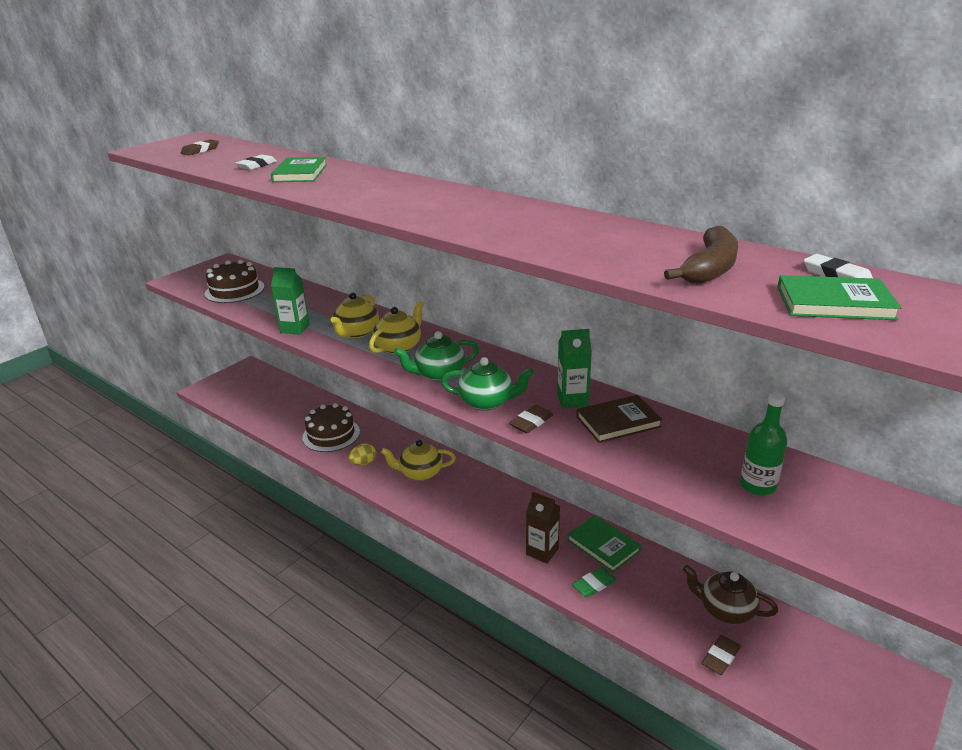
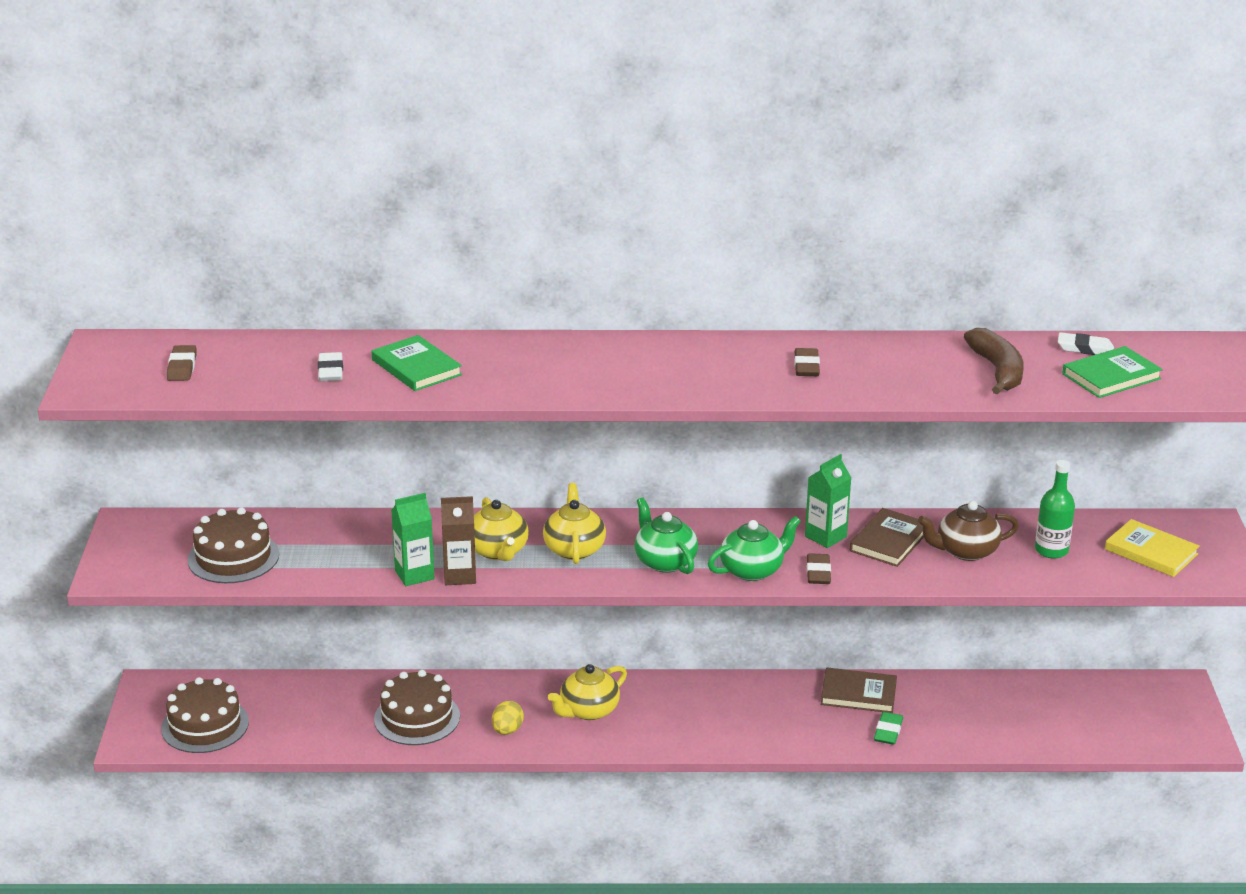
camera: 40 degrees left, 0 degrees up
(240, 395) = (205, 725): none -> brown cake
(439, 374) = (664, 561): green teapot -> green teapot turned 120 degrees clockwise
(542, 551) = (810, 726): brown carton -> brown carton (459, 576)
(603, 545) = (858, 694): green book -> brown book
(720, 657) = (1043, 736): brown eraser -> brown eraser (806, 366)
(725, 610) = (1012, 698): brown teapot -> brown teapot (965, 551)
(868, 530) = (1151, 552): none -> yellow book

